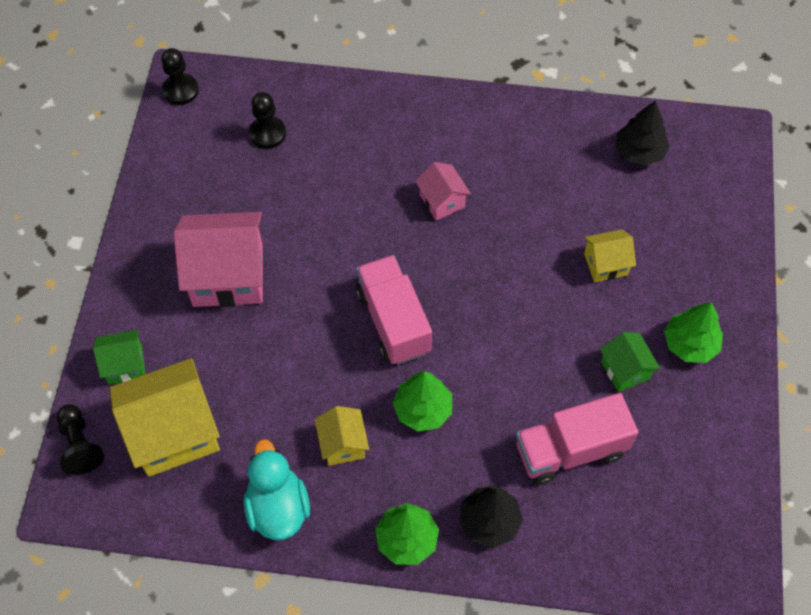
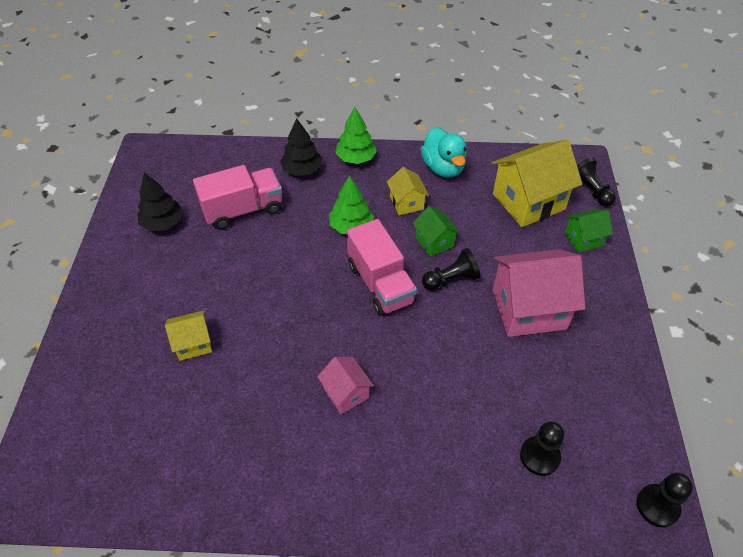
camera: 175 degrees right, 10 degrees down
(308, 320) = (451, 280): none -> black pawn
(625, 370) = (193, 262): green house -> green house (434, 242)
(639, 151) = (134, 467): black tree -> black tree (163, 223)
(690, 344) = (135, 284): green tree -> none

